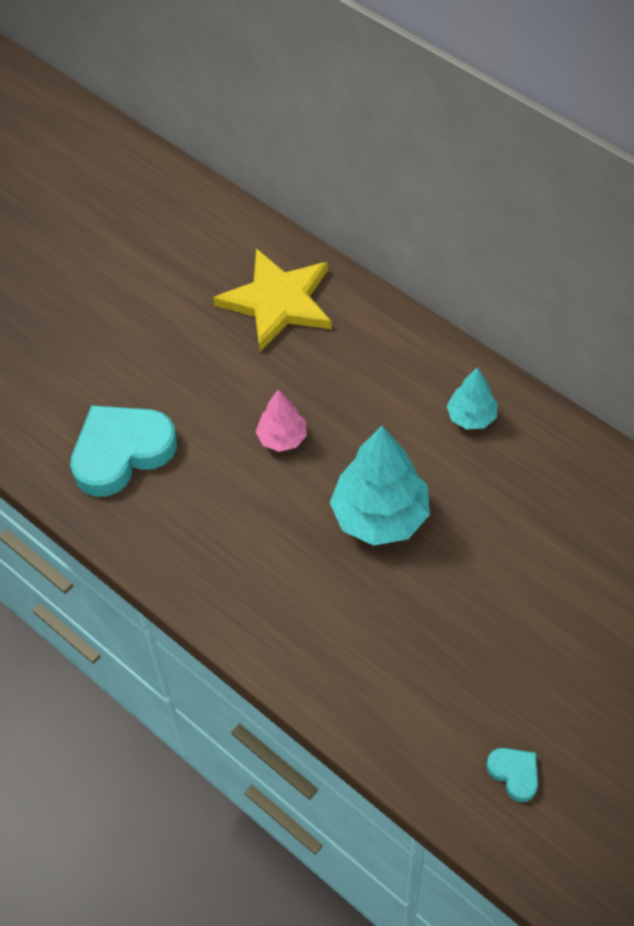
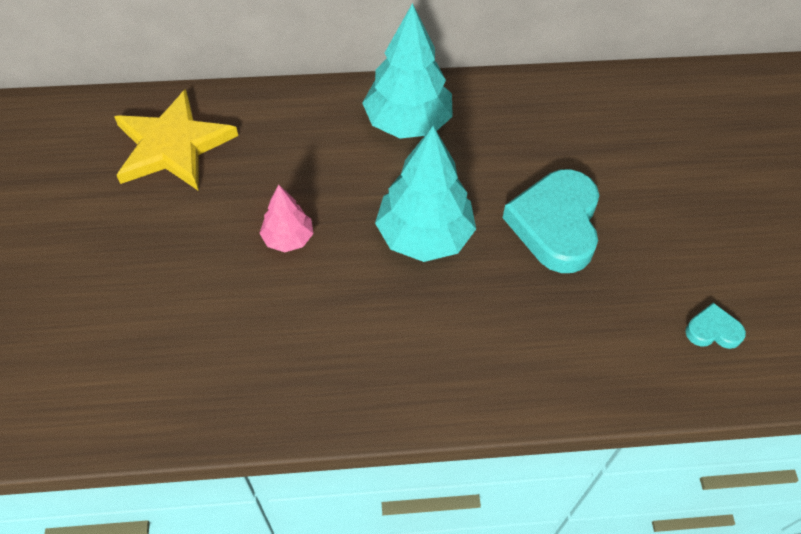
camera: 50 degrees left, 0 degrees up
(121, 452) = (162, 354): turquoise heart -> turquoise heart (555, 225)
(471, 417) = (408, 123): turquoise tree -> turquoise tree, size x1.86

